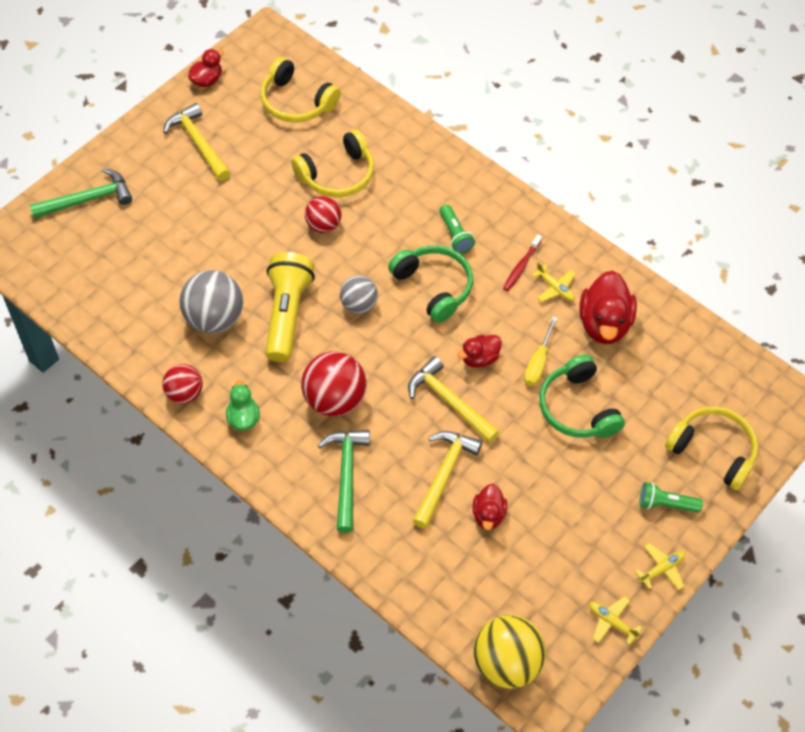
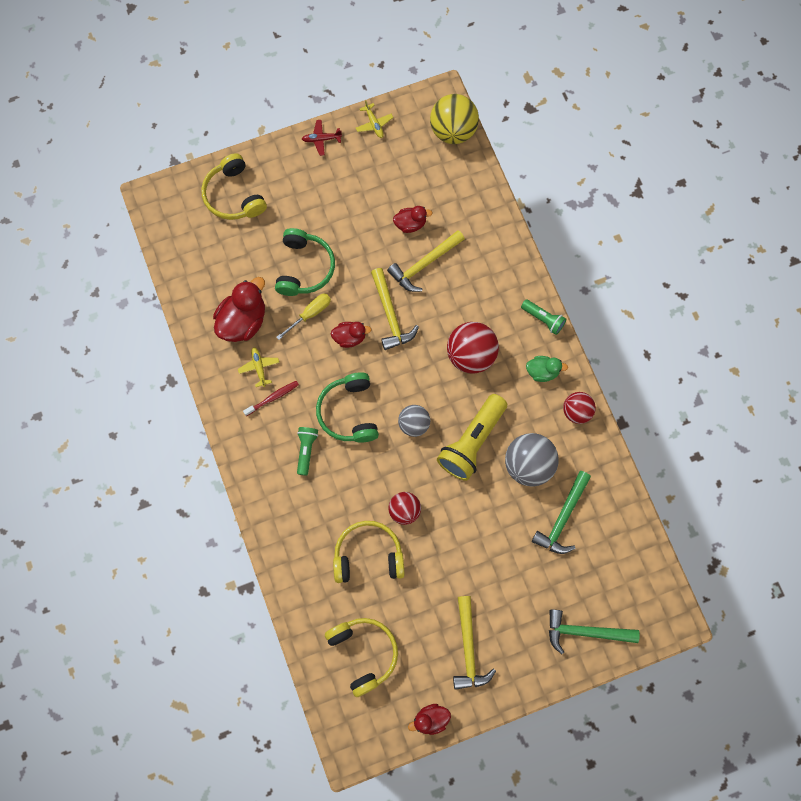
camera: 150 degrees left, 15 degrees up
(243, 418) = (542, 372): green duck -> green duck turned 105 degrees counterclockwise
(346, 475) = (490, 295): green hammer -> green hammer (562, 518)
(488, 515) = (410, 224): red duck -> red duck turned 45 degrees clockwise
(662, 569) = (321, 139): yellow plane -> red plane
(666, 504) = (290, 176): green flashlight -> green flashlight (543, 319)

